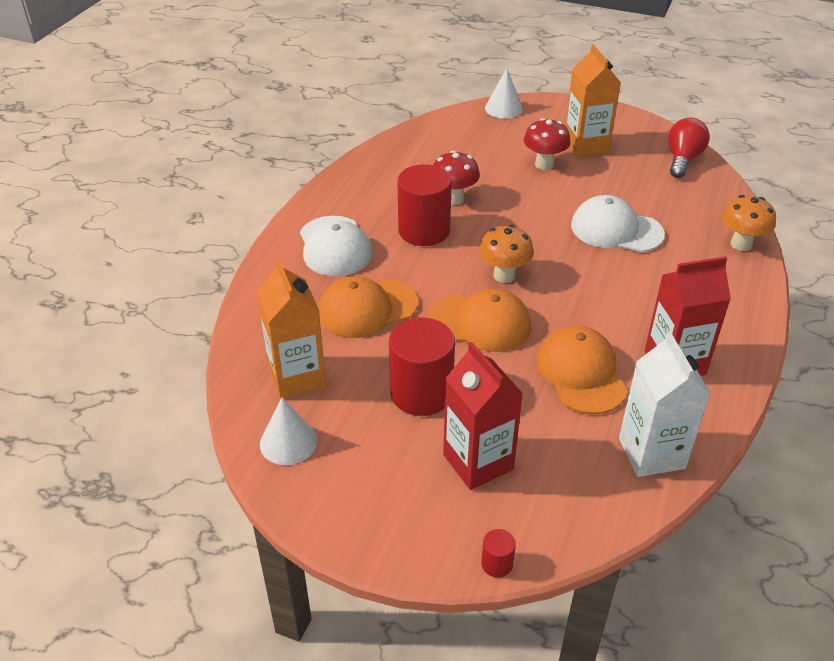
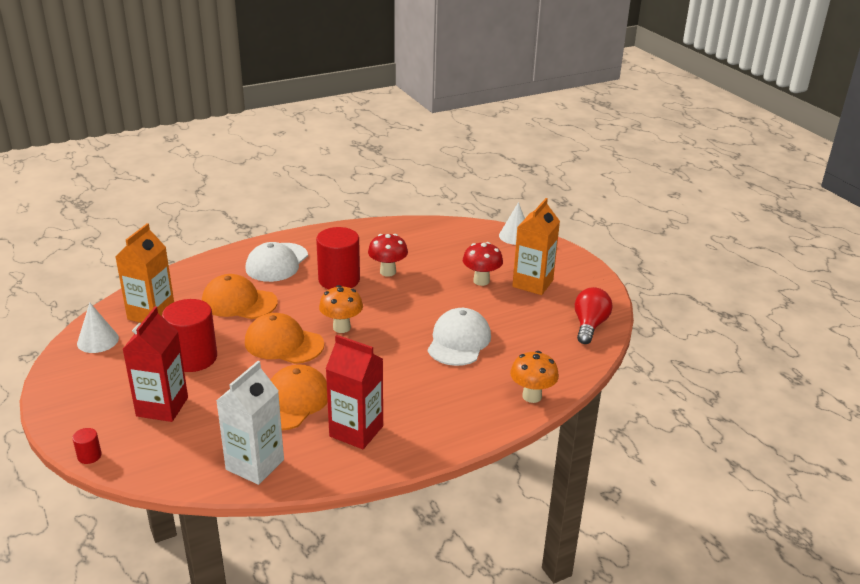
camera: 40 degrees right, 10 degrees down
(480, 323) = (283, 343): orange cap -> orange cap turned 150 degrees clockwise
(616, 230) = (459, 341): white cap -> white cap turned 45 degrees clockwise
(682, 159) = (589, 326): red light bulb -> red light bulb turned 45 degrees counterclockwise

